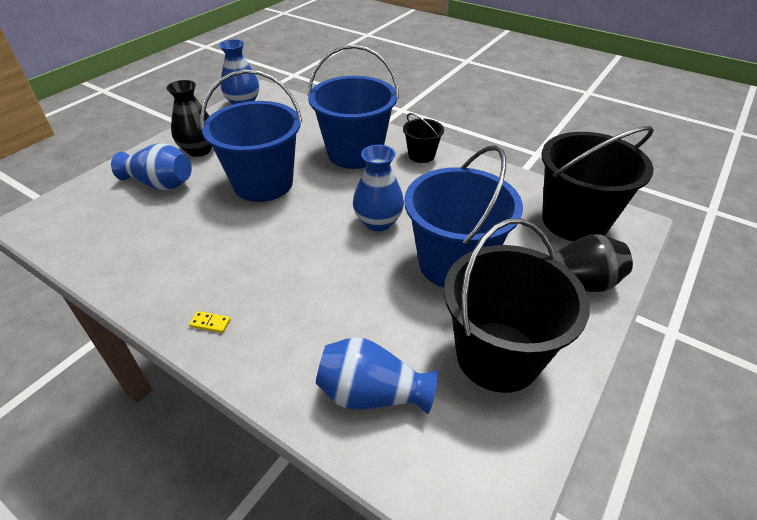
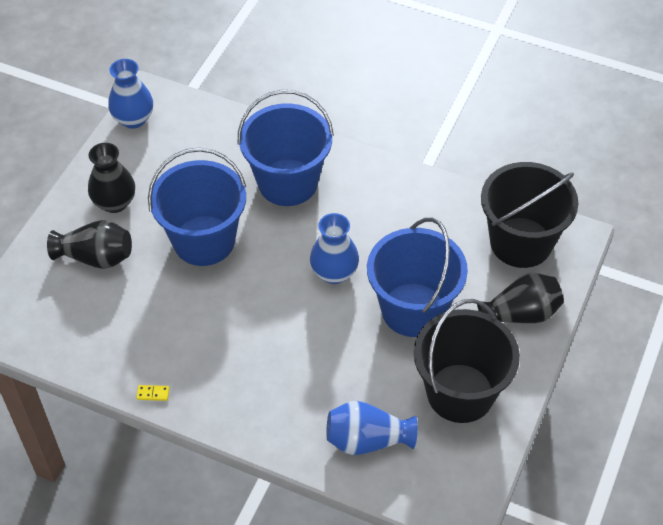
camera: 10 degrees left, 10 degrees up
(160, 184) = (96, 257): blue vase -> black vase
(210, 323) = (216, 403): yellow domino -> yellow domino (153, 394)
(421, 155) = (360, 175): black bucket -> none

